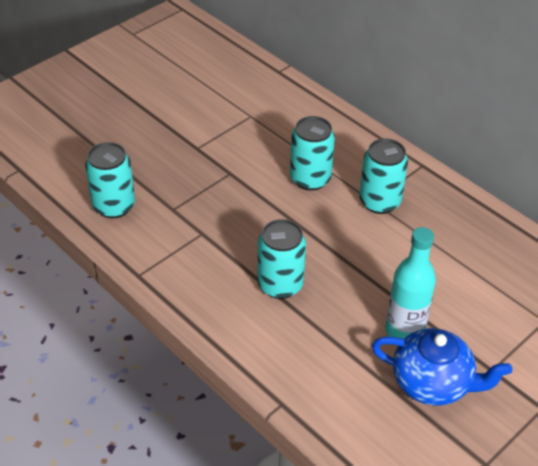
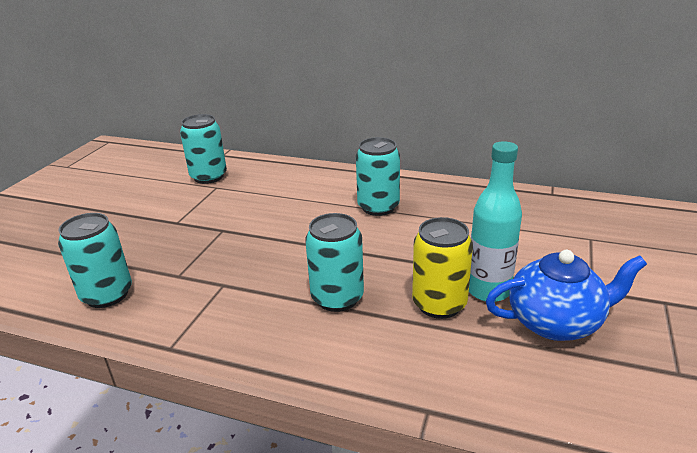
camera: 25 degrees left, 15 degrees down
(310, 179) = (303, 211): turquoise can -> turquoise can (208, 177)
(354, 326) = (439, 304): none -> yellow can

